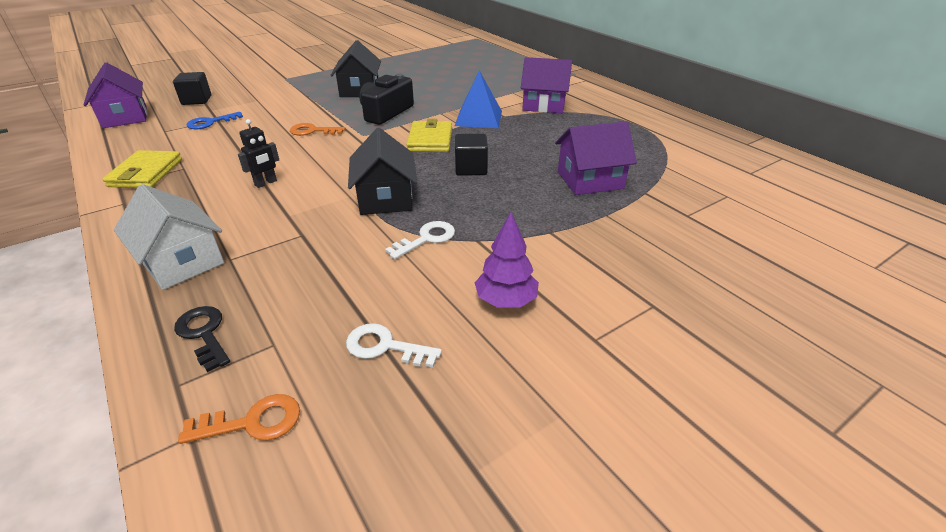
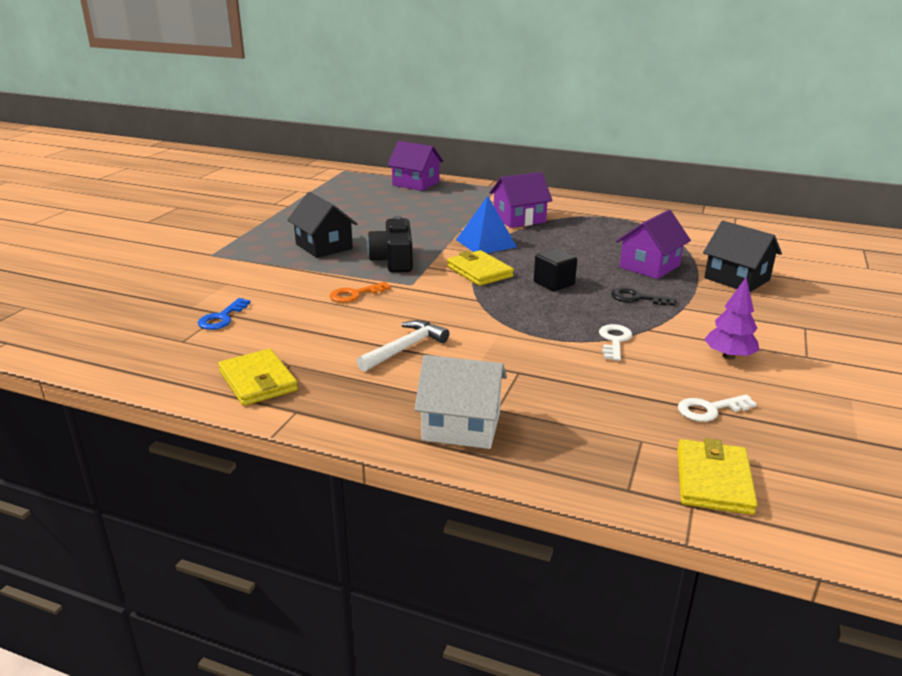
camera: 35 degrees left, 10 degrees down
(125, 117) = (93, 343): purple house -> purple house (416, 184)
(196, 100) = (149, 302): black cube -> none
(204, 334) = (583, 457): black key -> black key (637, 298)
(252, 422) = (713, 480): orange key -> yellow wallet
(266, 183) = (405, 348): black robot -> white hammer
(385, 198) = (531, 325): black house -> black house (737, 279)

